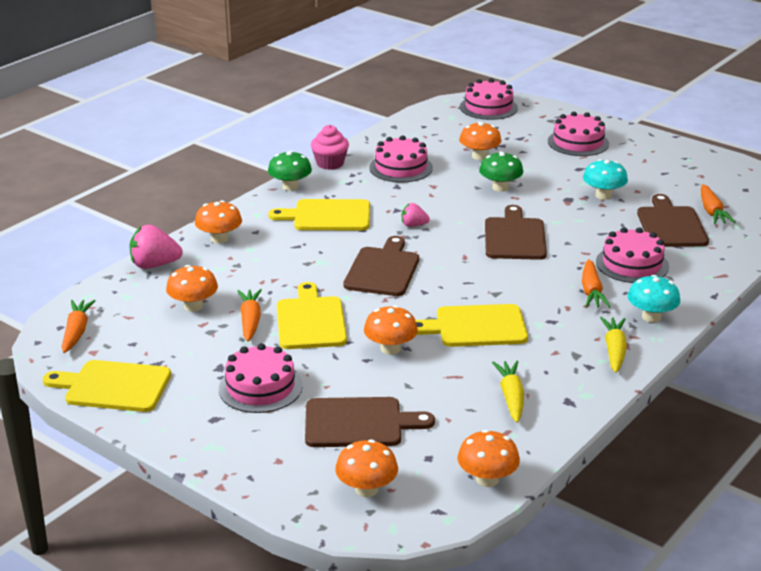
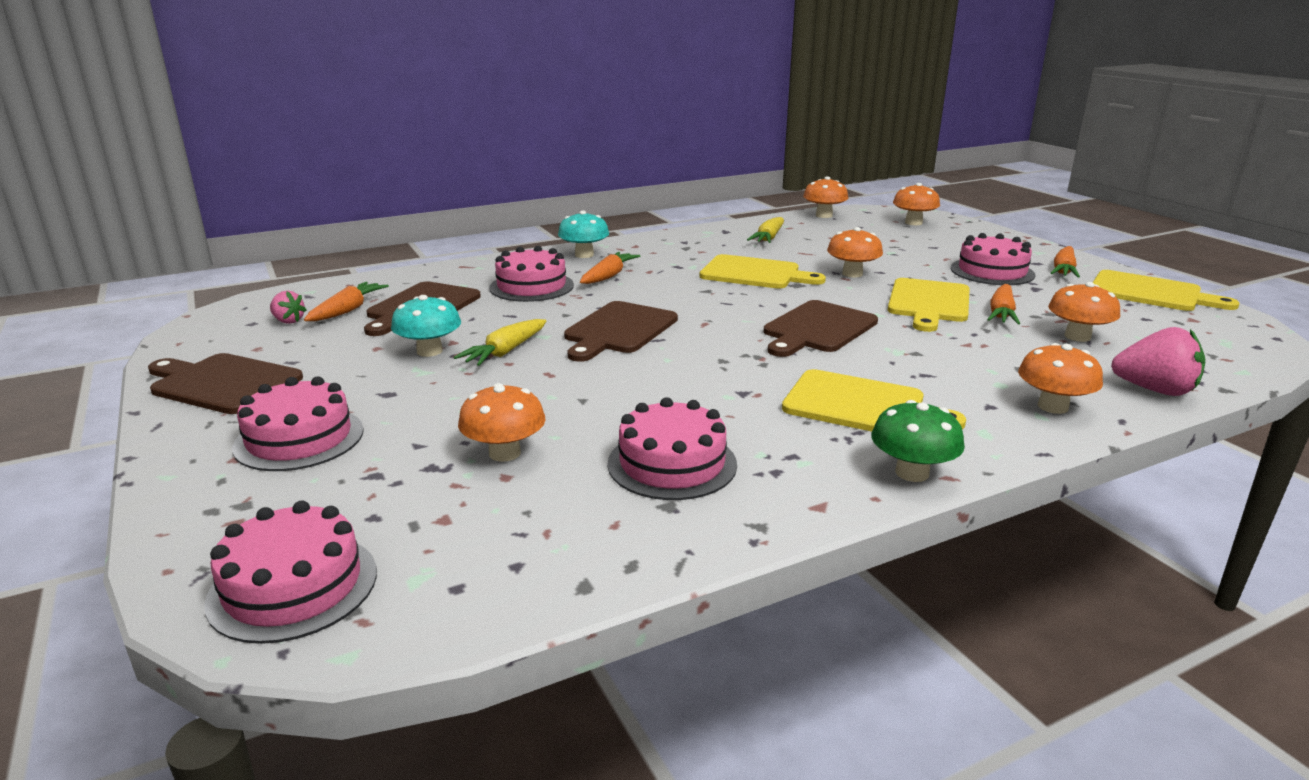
camera: 155 degrees left, 5 degrees down
(77, 332) = (1229, 338): orange carrot -> orange carrot (1063, 270)
(330, 163) = (808, 508): pink cupcake -> none
(359, 423) = (906, 245): brown cutting board -> brown cutting board (223, 383)
(413, 225) = (736, 367): pink strawberry -> pink strawberry (288, 321)
(500, 187) = (549, 391): green mushroom -> none
(614, 351) = (650, 245): yellow carrot -> yellow carrot (505, 352)

